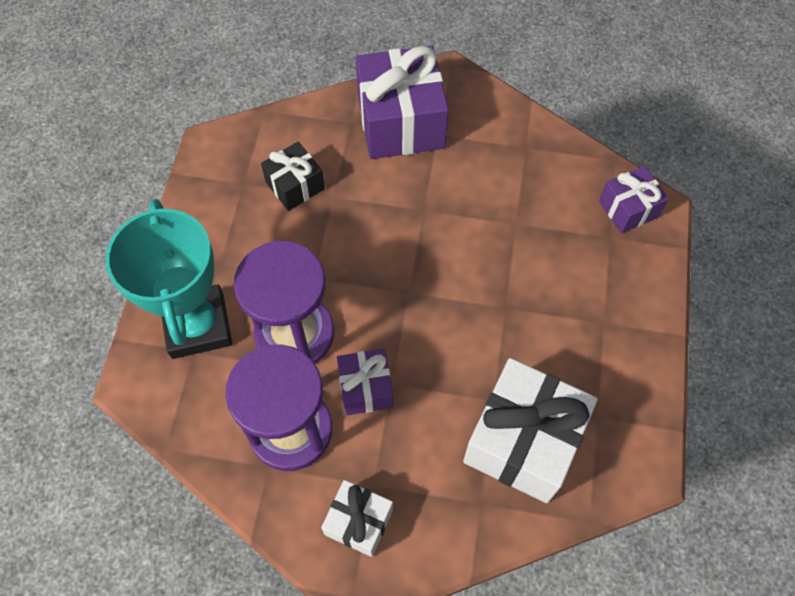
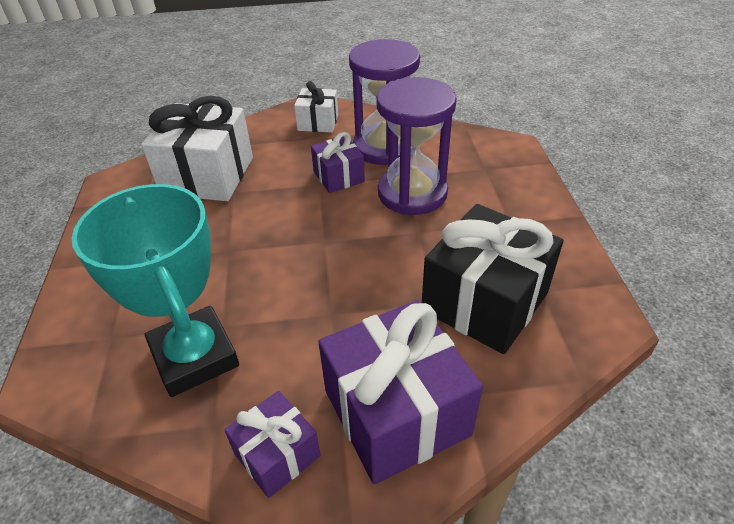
camera: 165 degrees right, 20 degrees down
(197, 325) = (494, 181): turquoise trophy -> turquoise trophy (195, 356)
(295, 186) = (484, 302): black gift -> black gift, size x1.86
(628, 209) = (81, 375): purple gift -> purple gift (277, 455)

